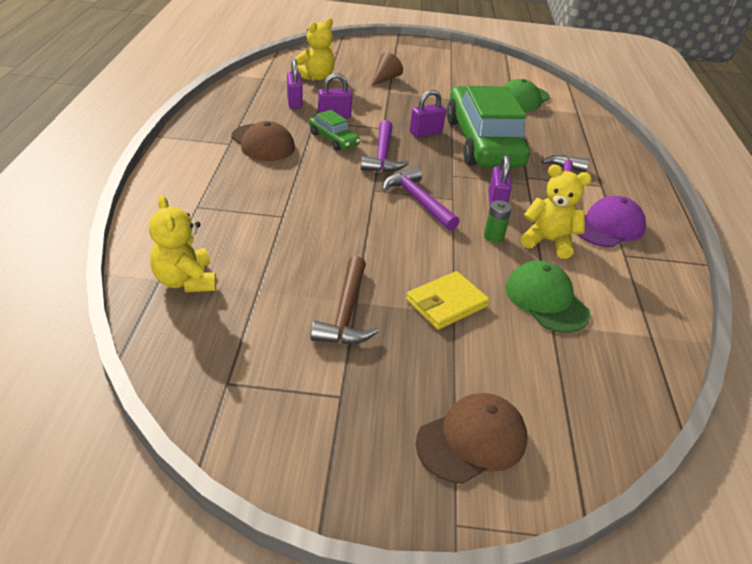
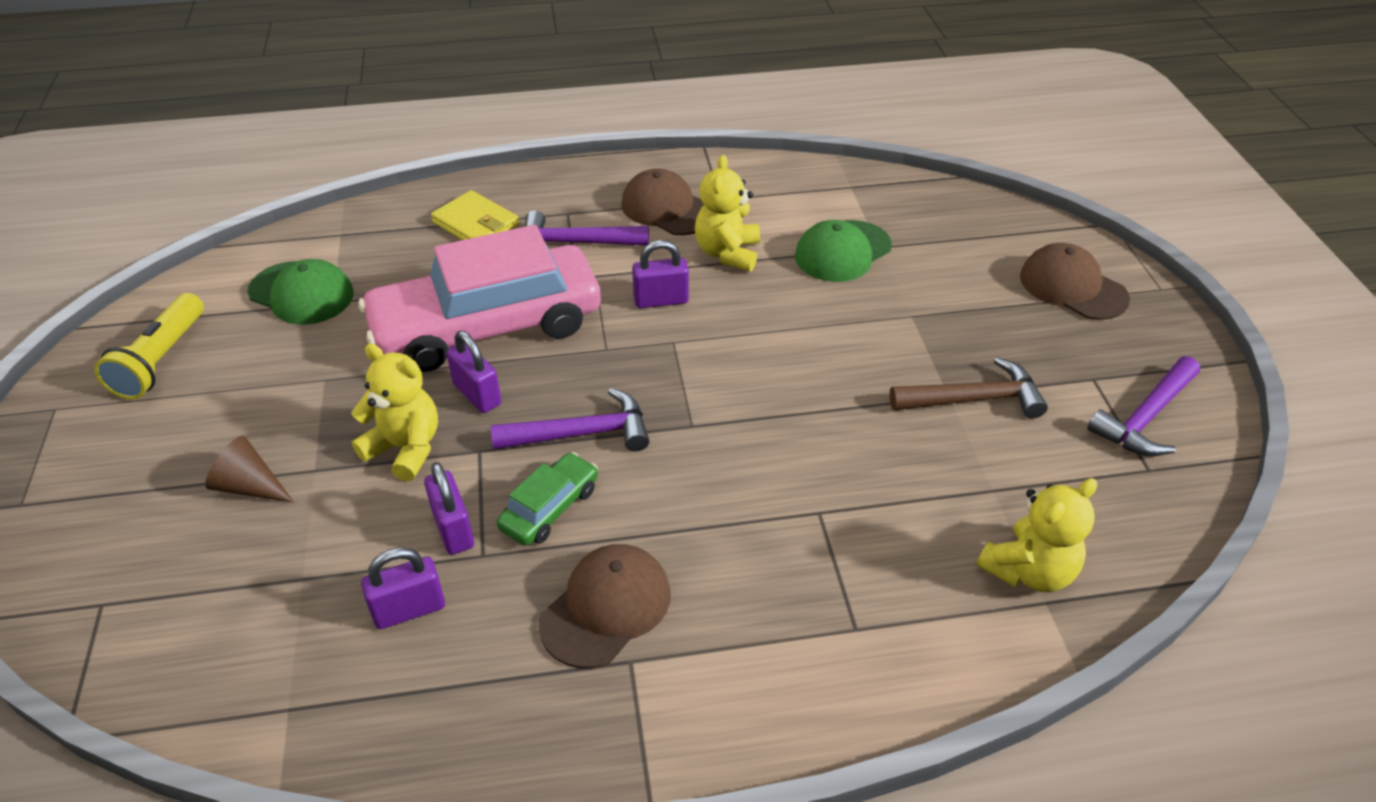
camera: 100 degrees left, 5 degrees up
(315, 77) = (264, 607): yellow teddy bear -> yellow teddy bear (405, 448)
(418, 201) = (697, 374): purple hammer -> purple hammer (1146, 417)
(446, 303) = (899, 322): yellow wallet -> yellow wallet (475, 224)
(477, 67) = (161, 360): none -> yellow flashlight
(483, 142) = (487, 326): green car -> pink car
(493, 236) = (744, 297): green battery -> none
(608, 226) = (667, 209): purple cap -> brown cap

